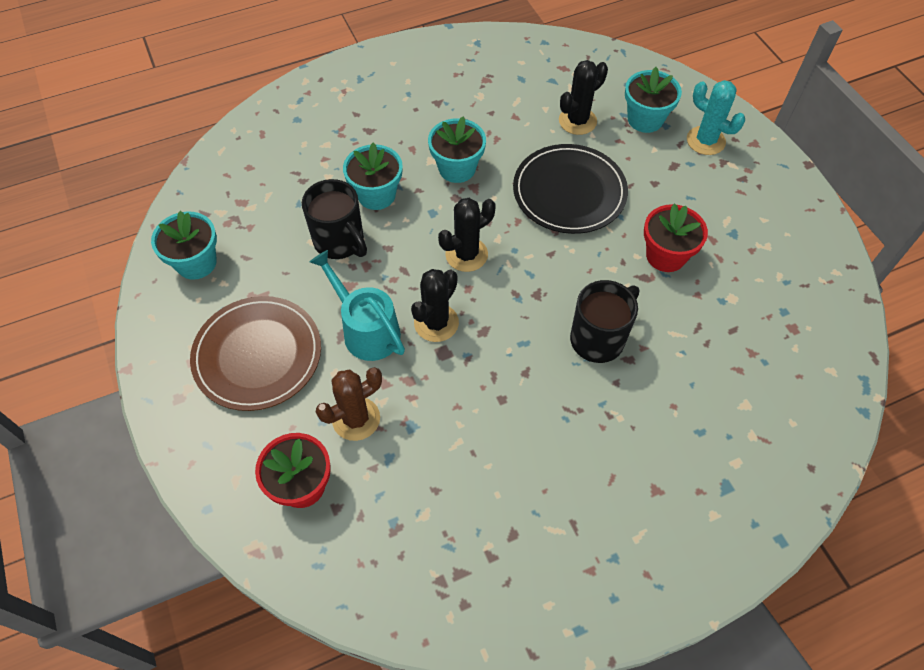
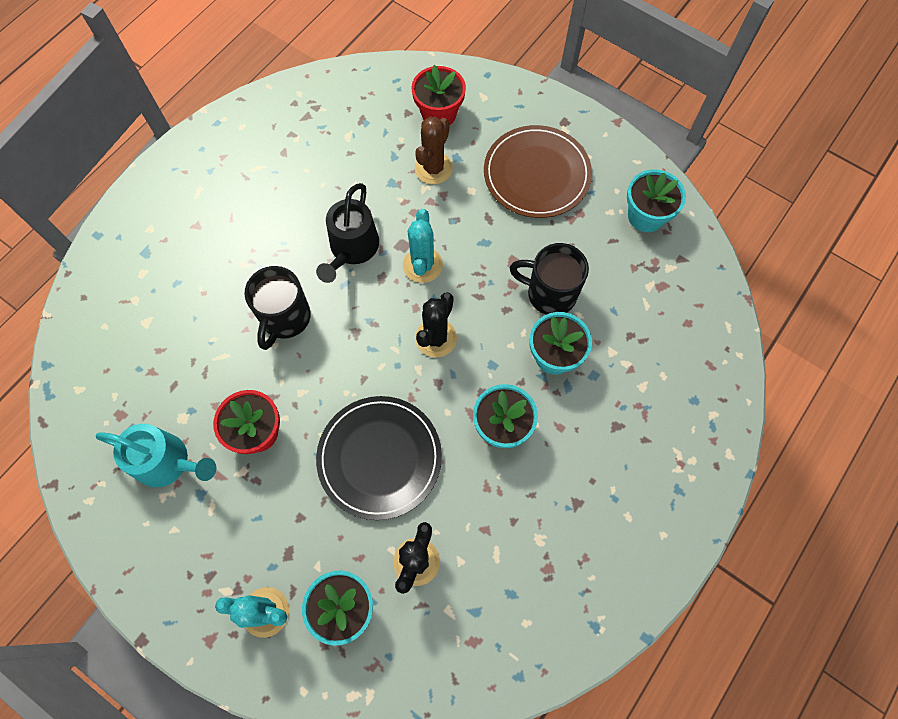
camera: 150 degrees right, 10 degrees up
(366, 330) = (472, 232): turquoise watering can -> turquoise watering can (167, 462)
(436, 323) = (422, 265): black cactus -> turquoise cactus
(496, 374) = (352, 249): none -> black watering can

